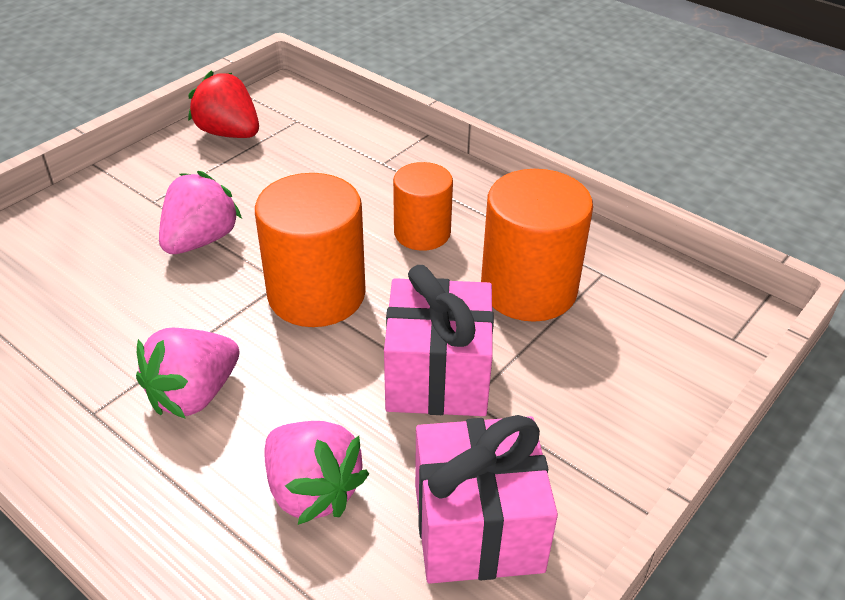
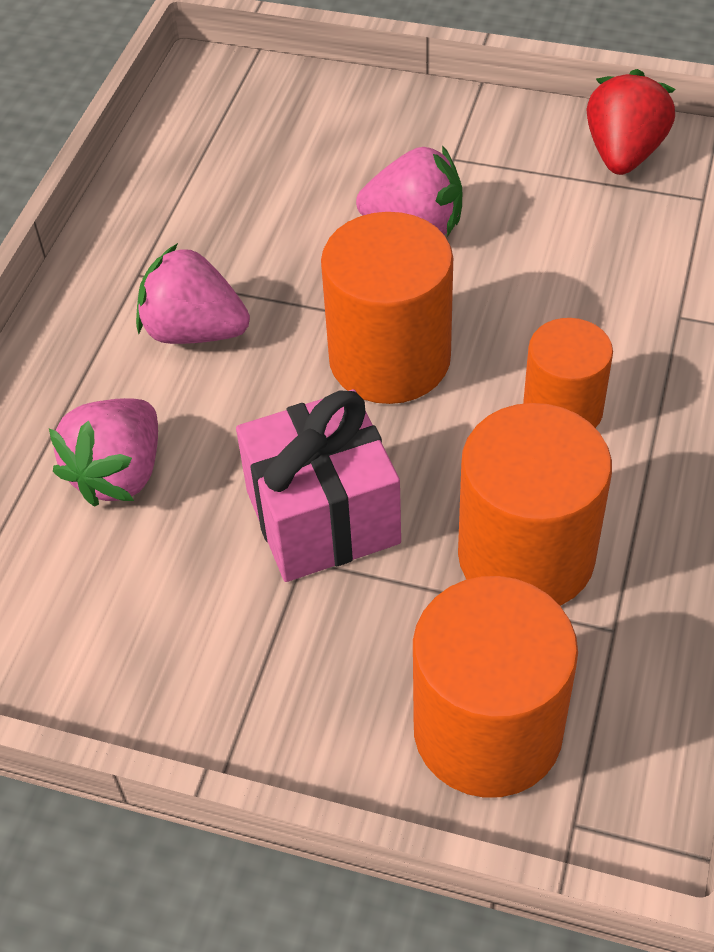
camera: 70 degrees right, 10 degrees up
(478, 527) = (131, 626): pink gift -> none
(654, 352) = (487, 730): none -> orange cylinder

